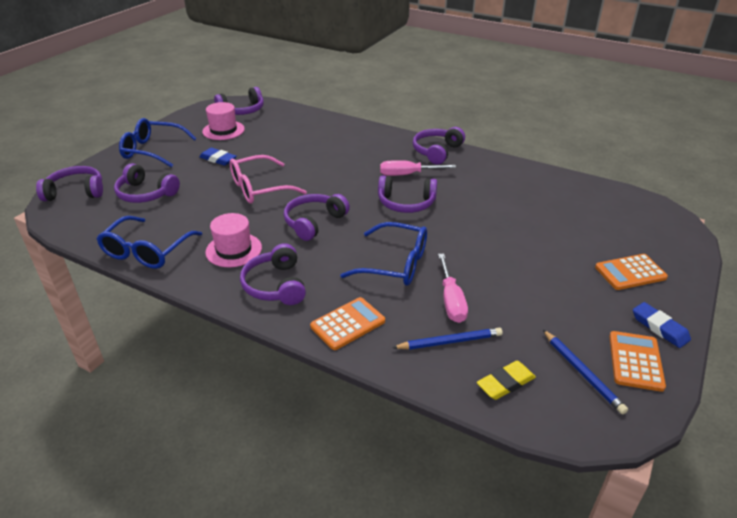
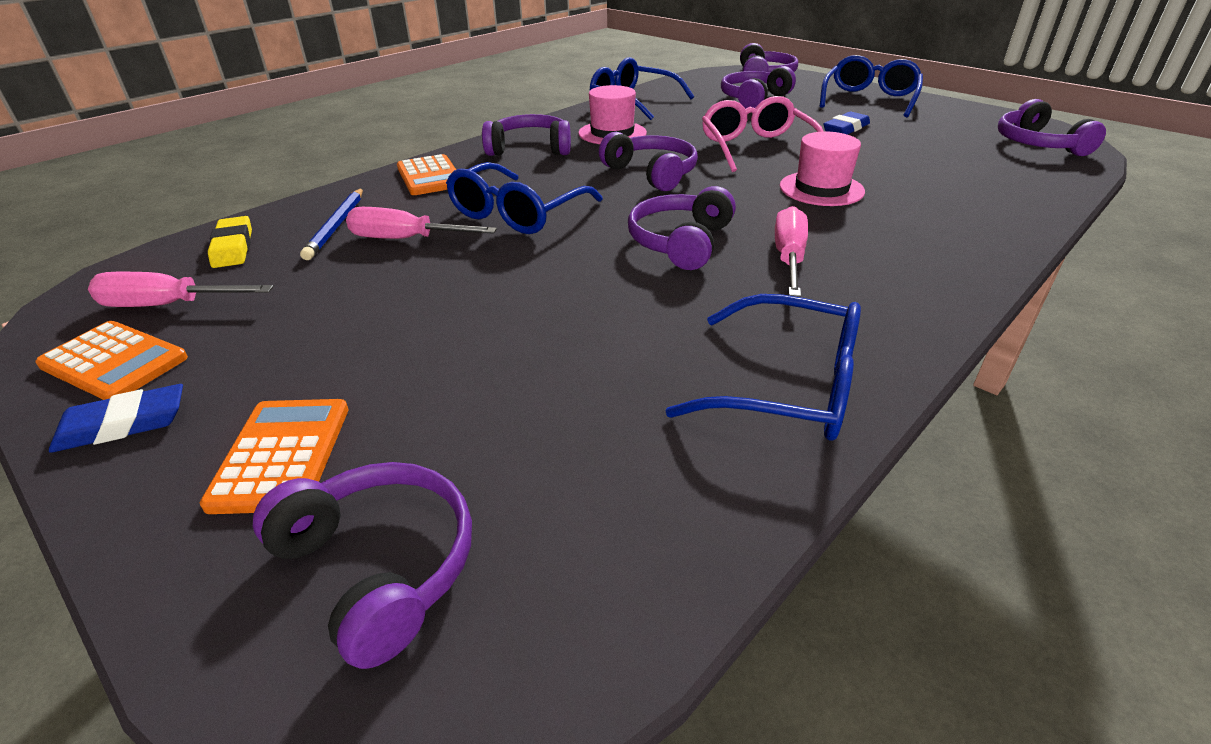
camera: 105 degrees right, 0 degrees up
(223, 130) = (948, 132): pink hat -> pink hat (821, 189)
(437, 151) = (903, 308): purple headphones -> purple headphones (379, 566)
(504, 173) = (785, 386): none -> blue glasses
(582, 373) = (168, 305): blue pencil -> pink screwdriver

